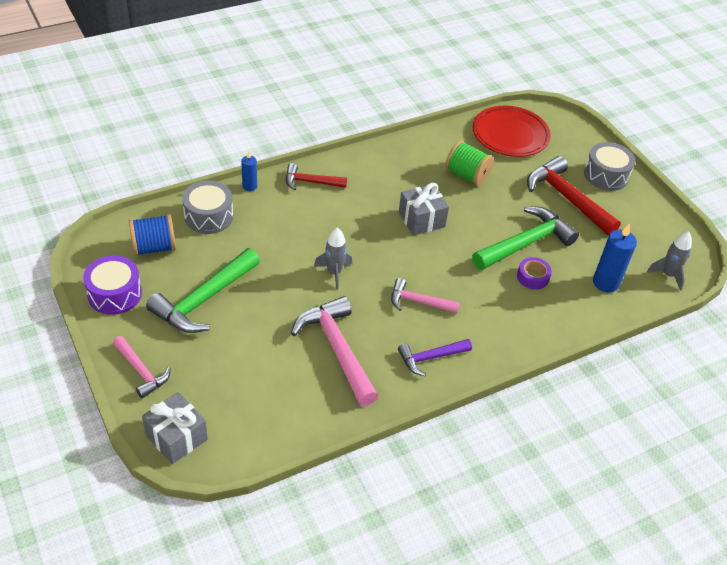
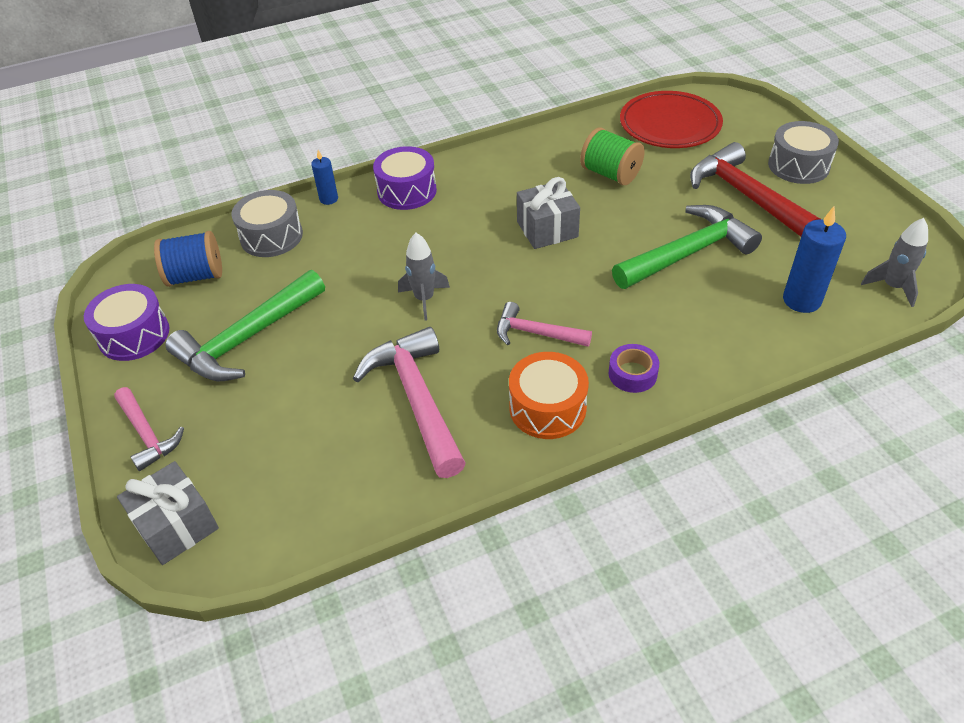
camera: 10 degrees right, 0 degrees up
(311, 182) = (407, 191): red hammer -> purple drum
(430, 358) = (547, 408): purple hammer -> orange drum
(532, 277) = (697, 296): purple tape -> purple tape (632, 374)

